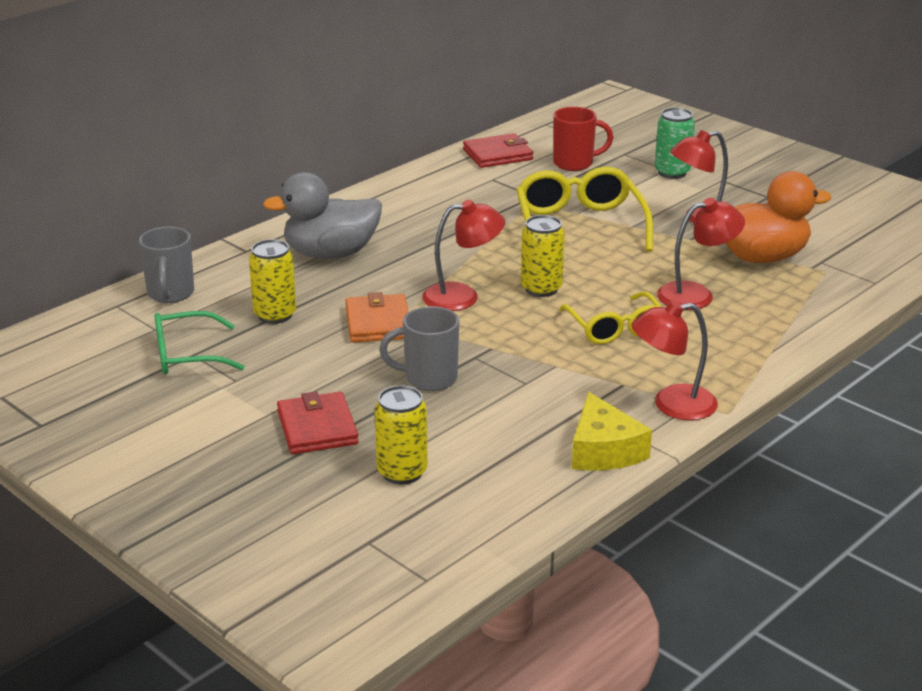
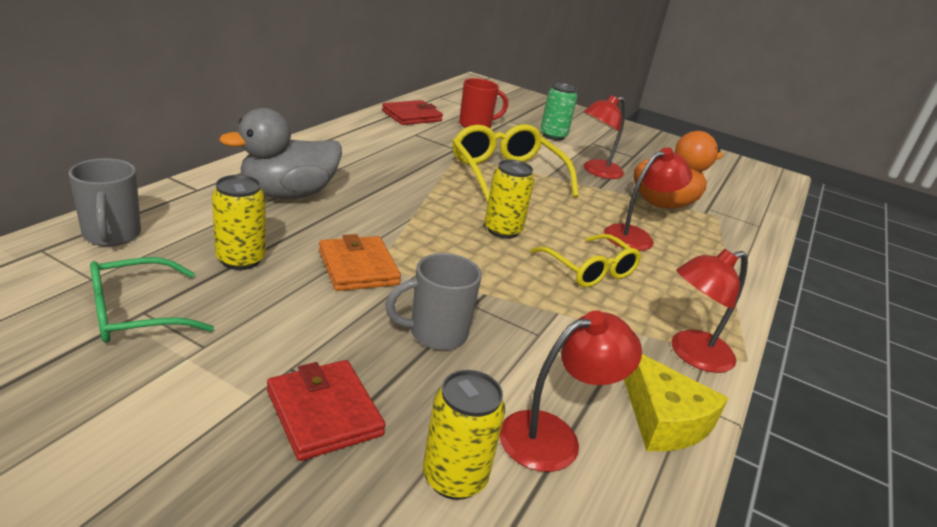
camera: 20 degrees left, 0 degrees up
(462, 296) = (433, 238): red lamp -> red lamp (554, 436)

